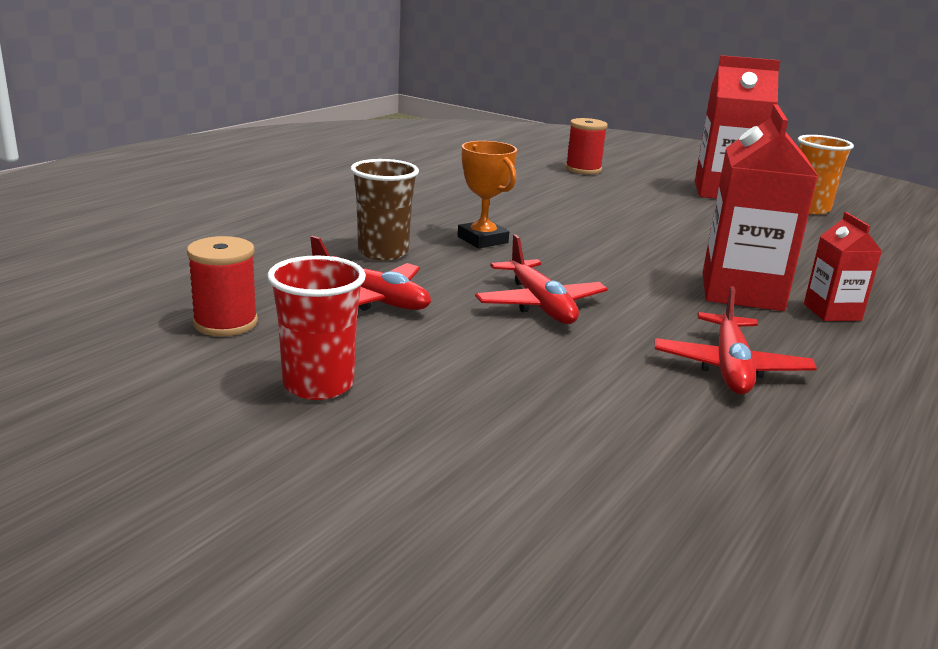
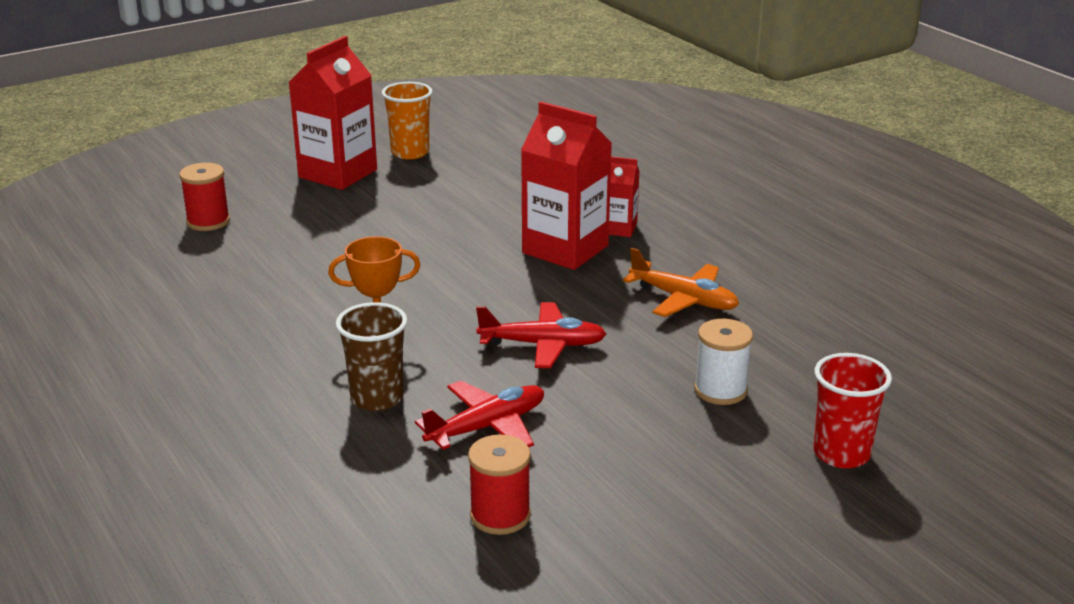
camera: 65 degrees left, 5 degrees up
(318, 385) = (639, 482): red cup -> red cup (841, 454)
(548, 414) = (720, 390): none -> white spool
(730, 368) = (684, 299): red plane -> orange plane

